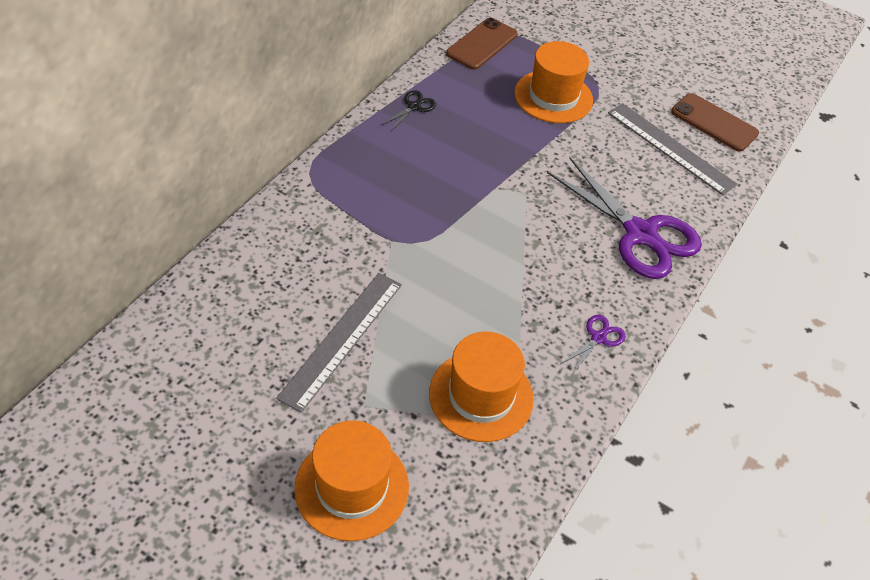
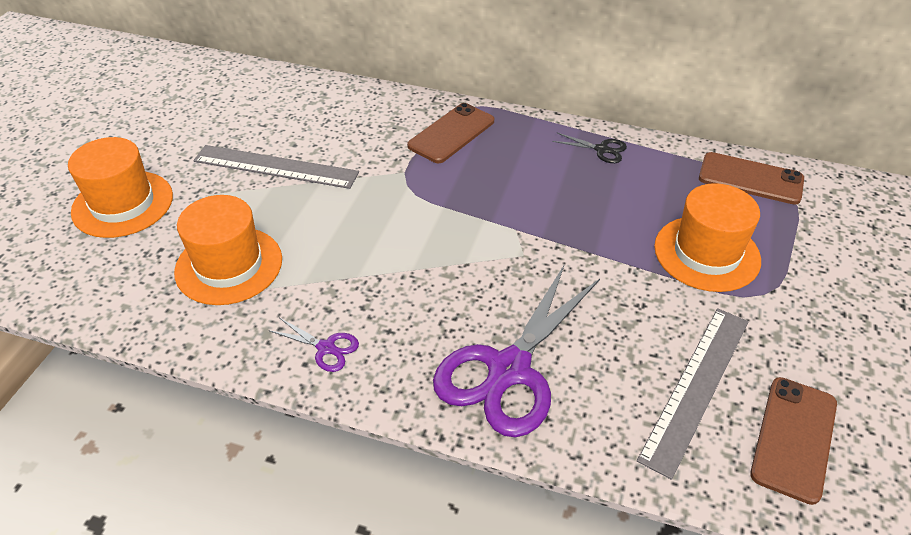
camera: 80 degrees right, 5 degrees down
(347, 193) = (451, 133): none -> brown phone

